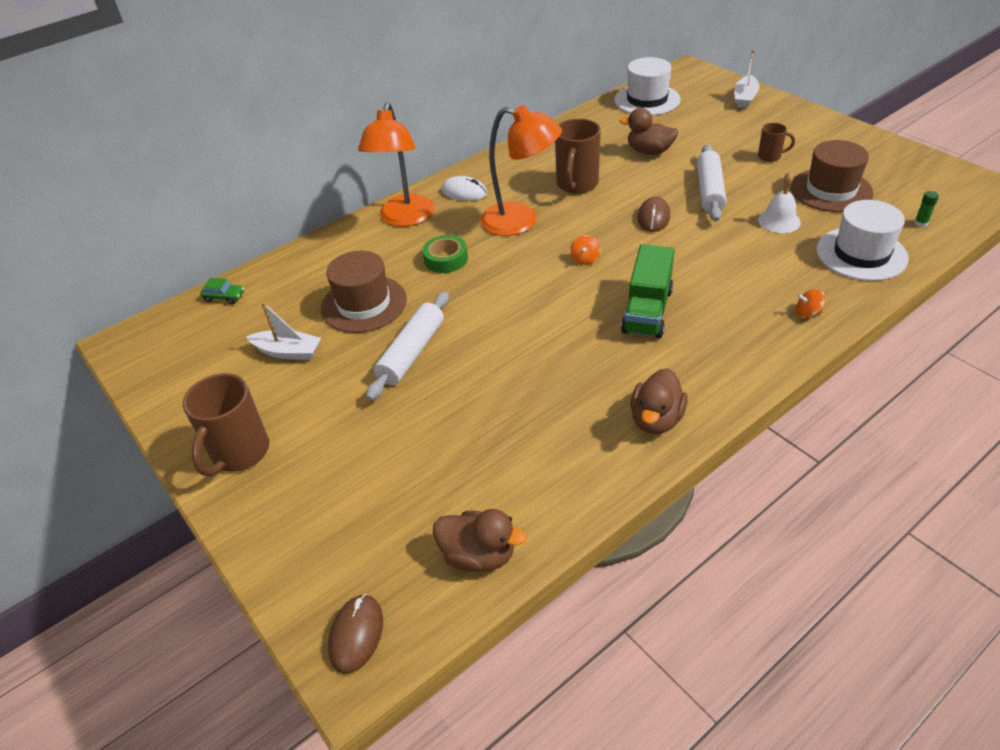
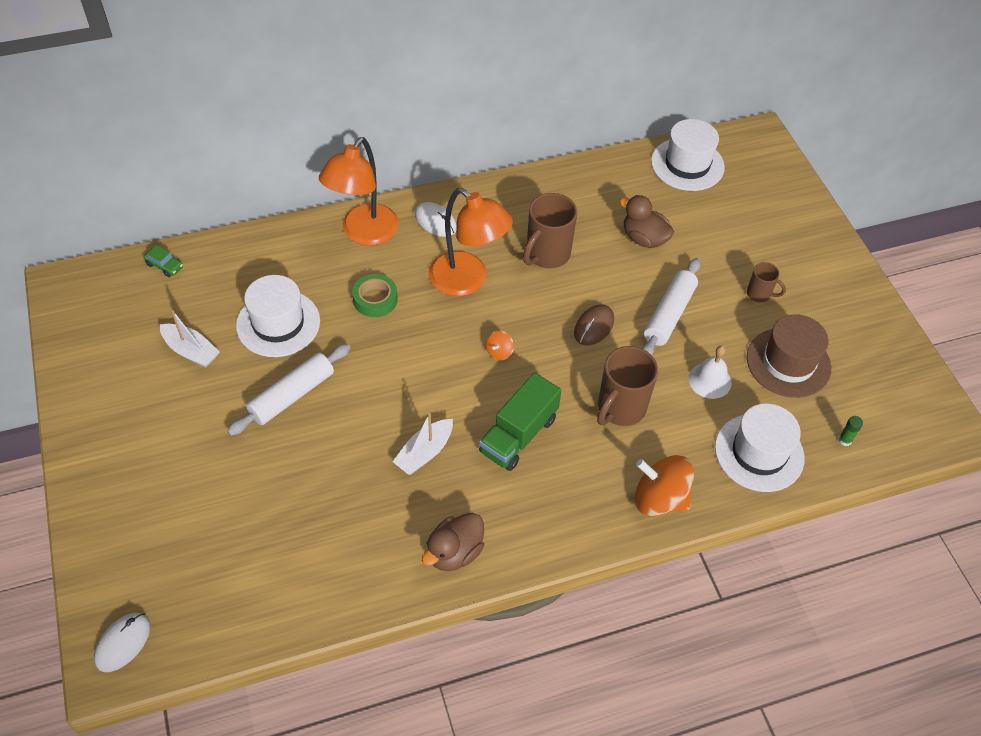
camera: 15 degrees right, 10 degrees up
(239, 453) = (108, 441): brown mug -> brown mug (620, 408)
(356, 634) = (123, 643): brown mouse -> white mouse
(364, 304) = (278, 323): brown hat -> white hat
(478, 555) = (244, 616): brown duck -> none
(745, 98) = (790, 202): white boat -> white boat (424, 452)
(807, 313) = (659, 498): orange spinning top -> orange spinning top, size x2.16

